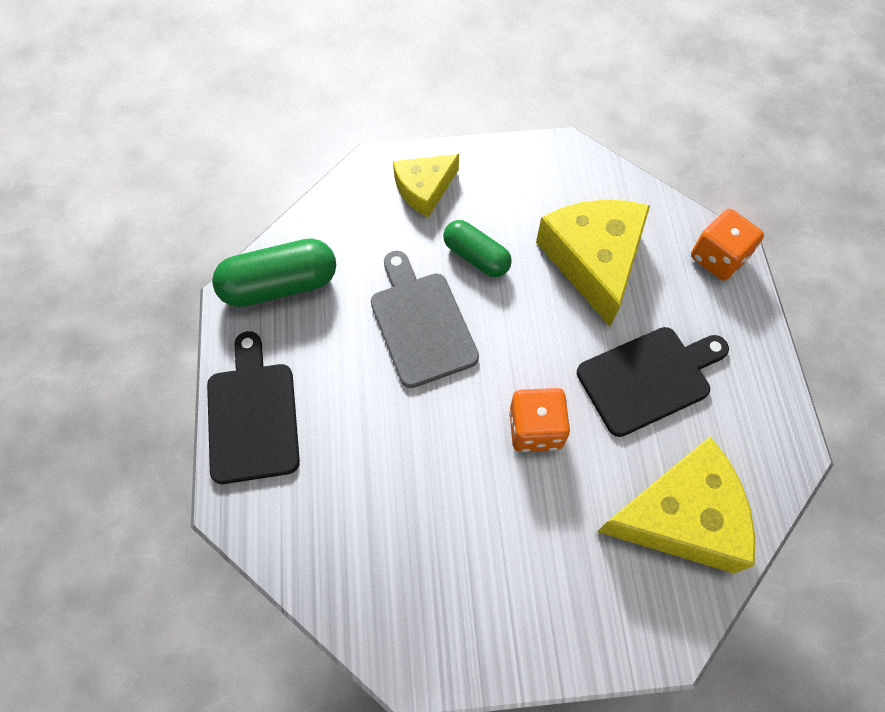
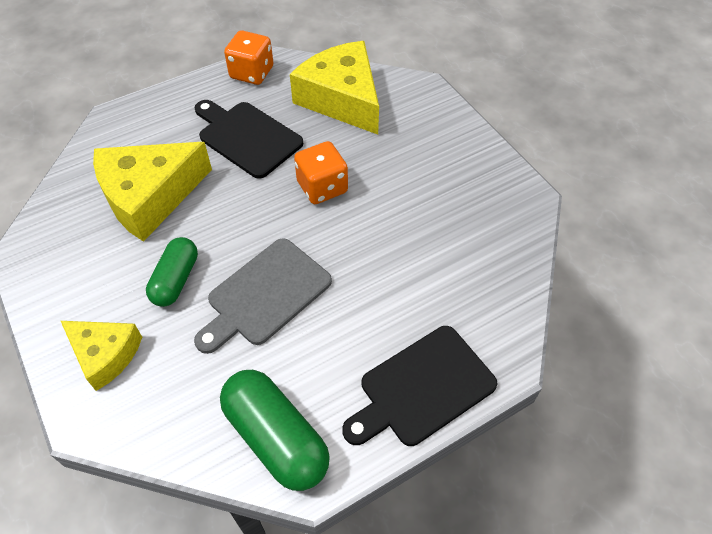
camera: 115 degrees left, 10 degrees down
(718, 258) = (119, 124): orange dice -> orange dice (252, 73)

